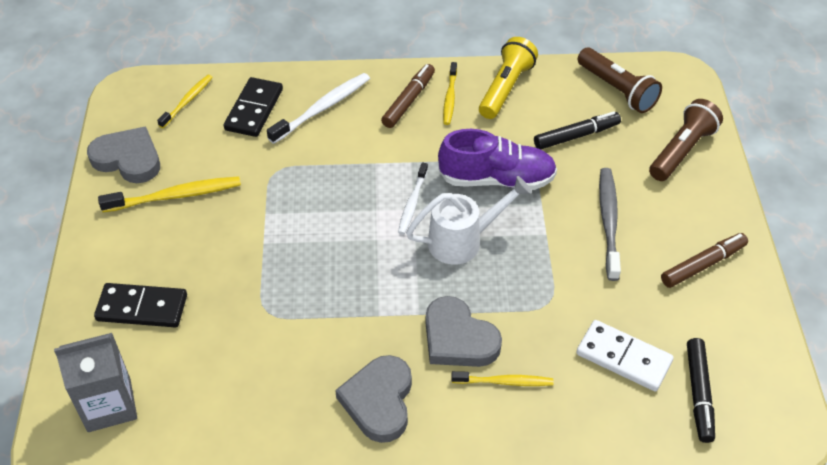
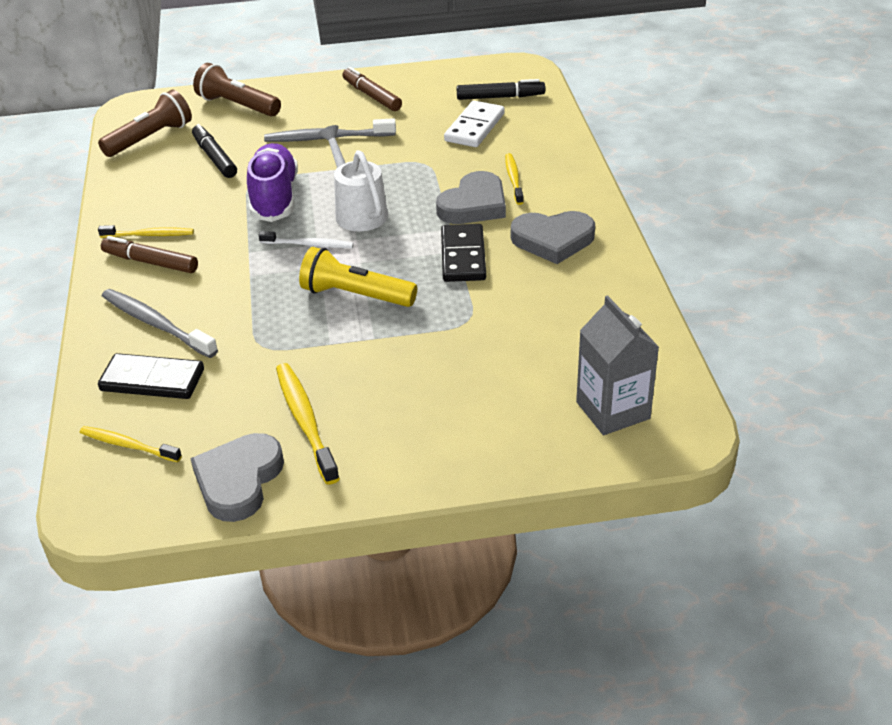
camera: 95 degrees left, 10 degrees down
(142, 308) = (481, 413): black domino -> black domino (463, 256)
(322, 108) = (156, 324): white toothbrush -> grey toothbrush
(505, 88) = (139, 201): yellow flashlight -> yellow flashlight (355, 295)

